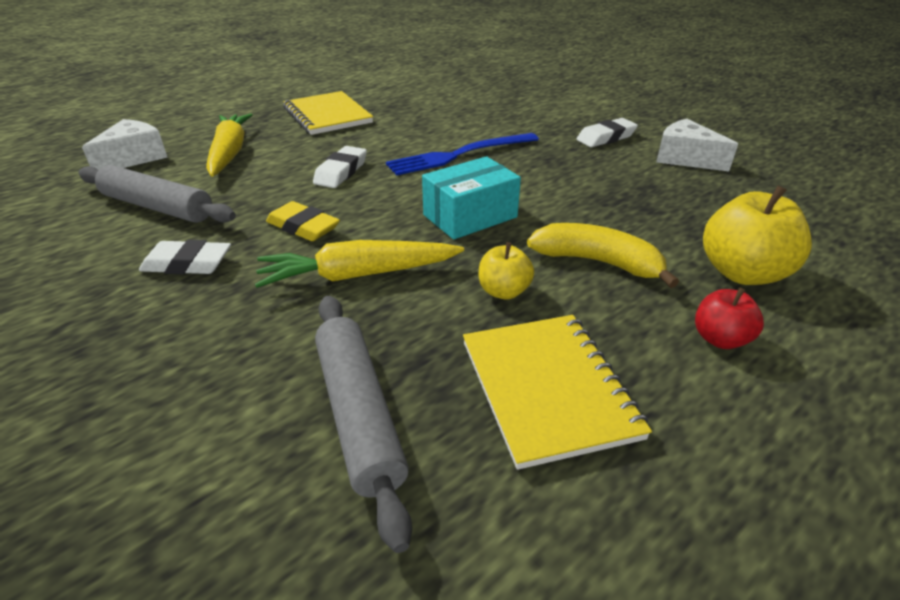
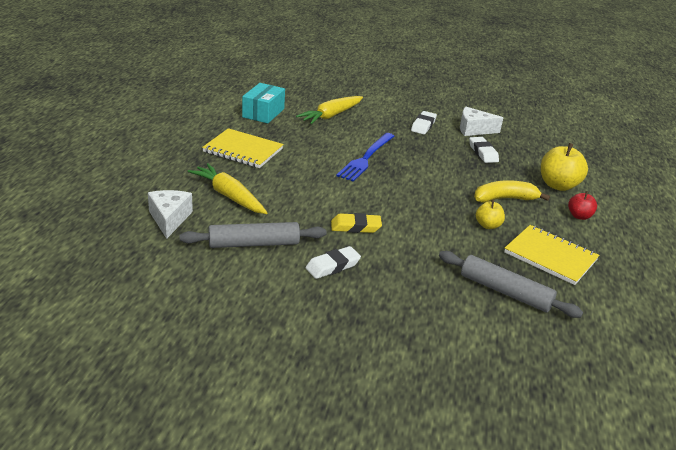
camera: 40 degrees left, 5 degrees down
(341, 172) = (320, 188): white eraser -> white eraser (483, 153)
(359, 275) = (420, 240): yellow carrot -> yellow carrot (331, 116)
(470, 216) = (424, 194): turquoise box -> turquoise box (263, 113)

